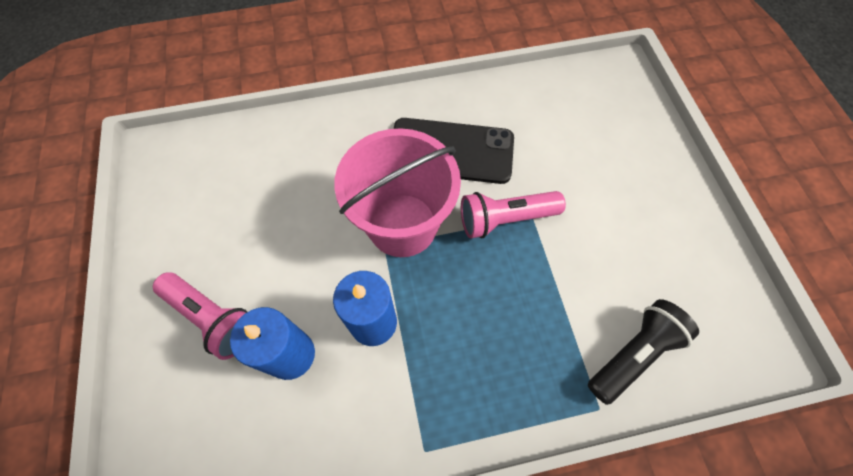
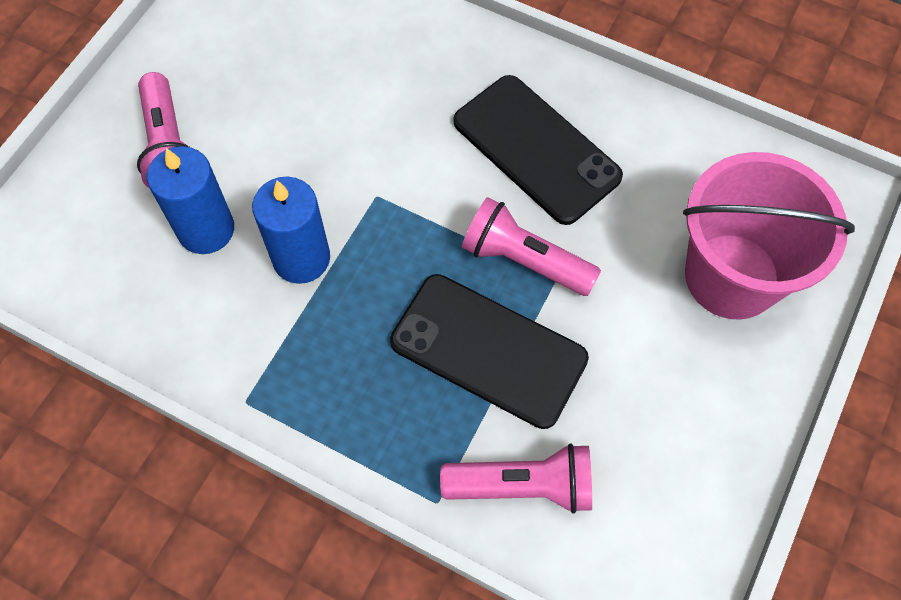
camera: 40 degrees right, 0 degrees up
(402, 225) = (413, 188): pink bucket -> pink bucket (731, 276)
(537, 288) = (488, 350): none -> black phone
(633, 354) = (523, 486): black flashlight -> pink flashlight

